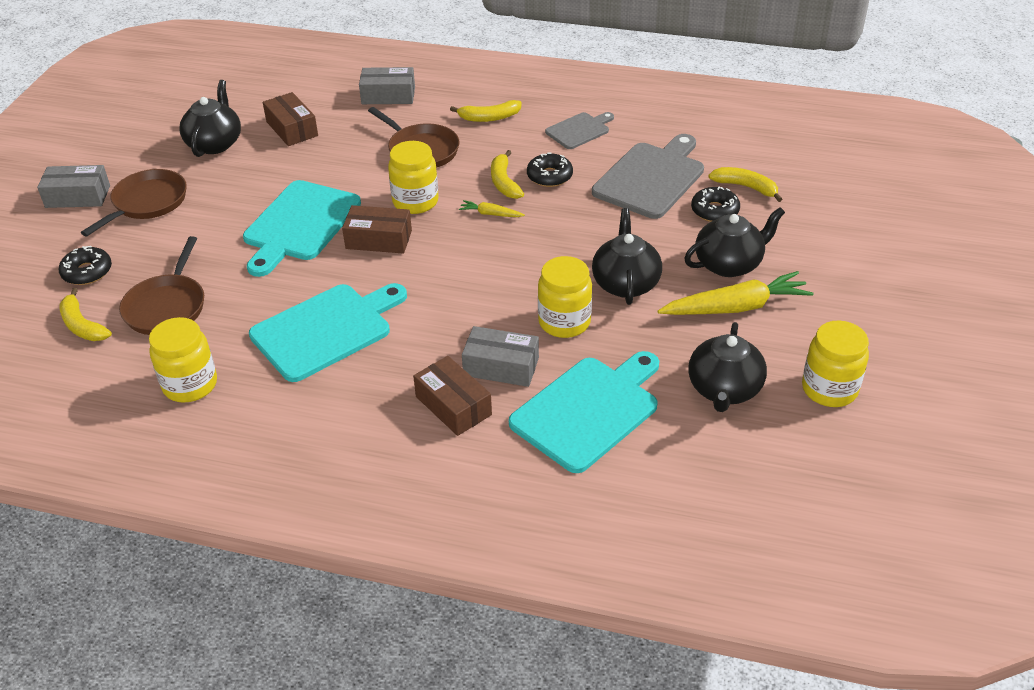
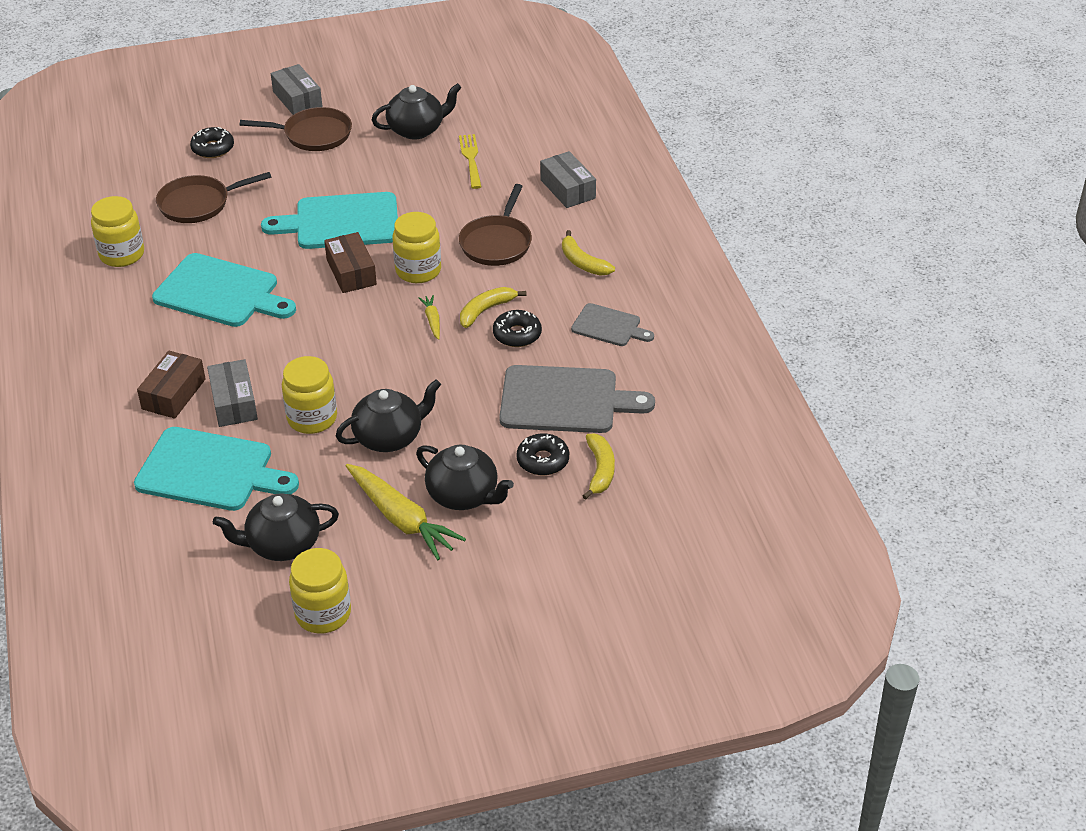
camera: 60 degrees right, 0 degrees up
(82, 325) = (154, 176): yellow banana -> none
(292, 129) = (471, 159): brown box -> yellow fork

